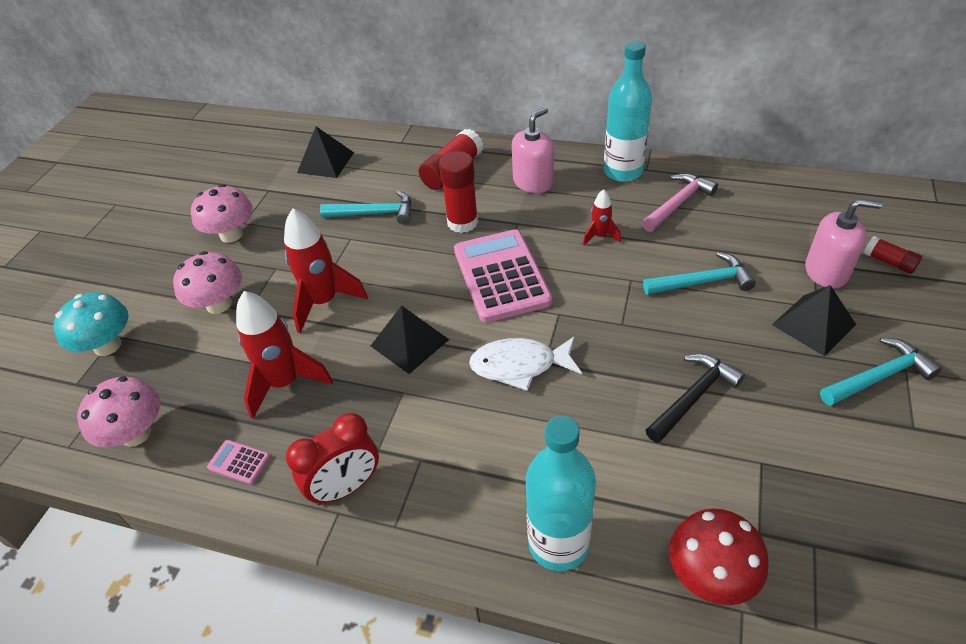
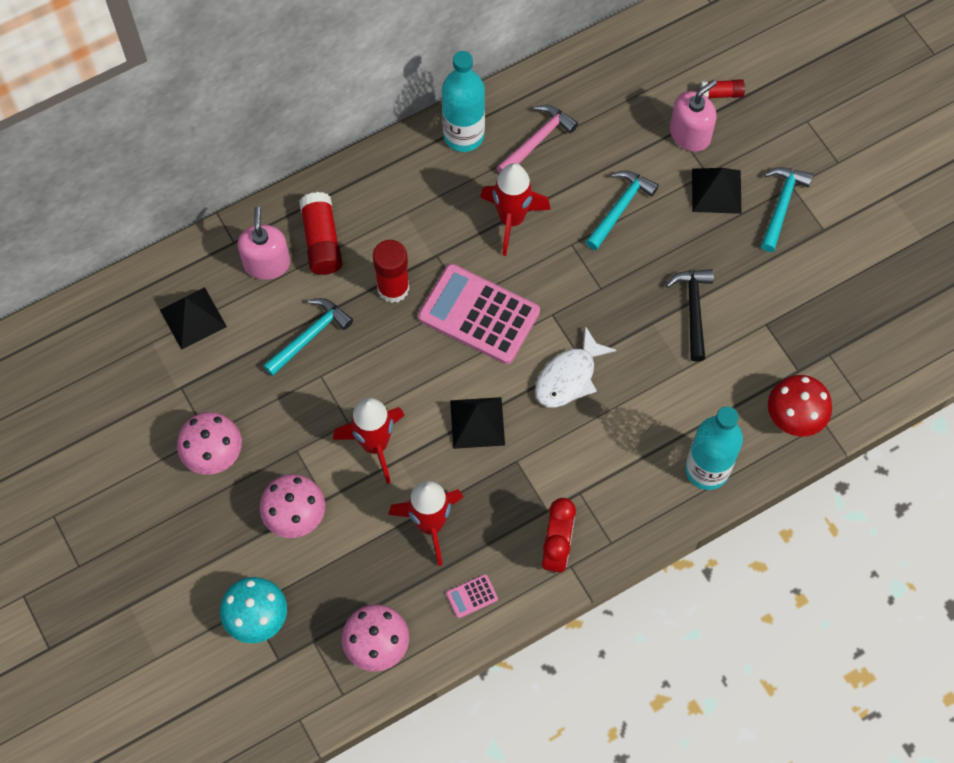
camera: 50 degrees left, 20 degrees up
(533, 182) = (403, 202): pink soap dispenser -> pink soap dispenser (267, 263)
(600, 236) = (511, 219): red rocket -> red rocket, size x1.93
(678, 203) = (537, 140): pink hammer -> pink hammer turned 45 degrees clockwise

